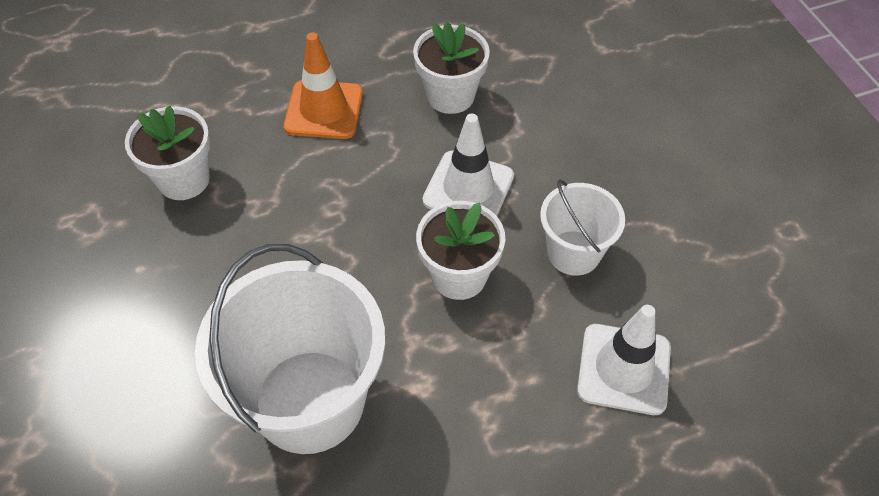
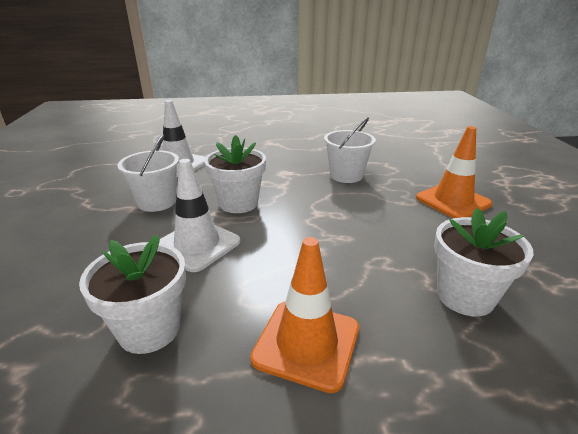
camera: 165 degrees left, 25 degrees down
(141, 355) = (453, 201): none -> orange traffic cone
(309, 401) = (346, 175): white bucket -> white bucket, size x0.54

